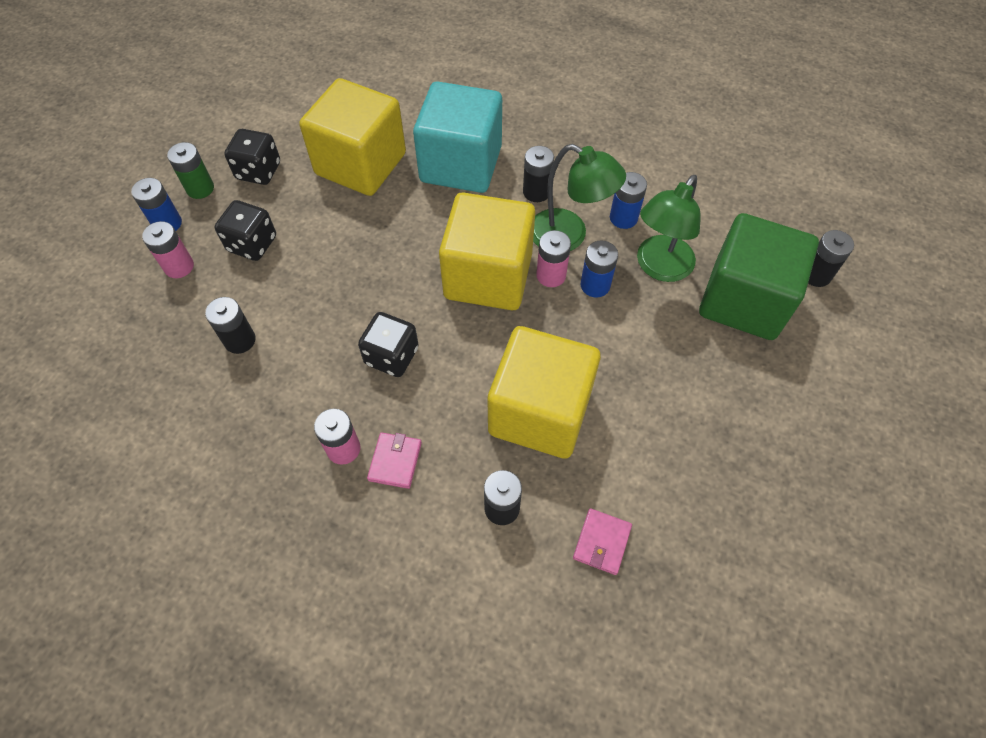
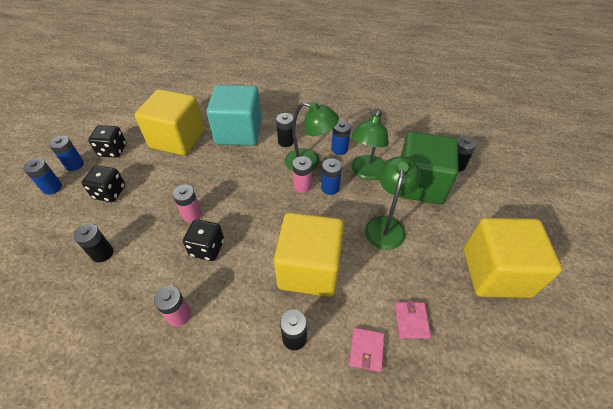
camera: 10 degrees left, 10 degrees down
(179, 266) = (60, 212): pink battery -> pink battery (191, 214)
(200, 188) = (74, 164): green battery -> blue battery
(395, 461) = (216, 318): pink wallet -> pink wallet (411, 320)
(488, 276) = (263, 191): yellow cube -> yellow cube (495, 272)
(672, 362) = (386, 225): none -> green lamp

